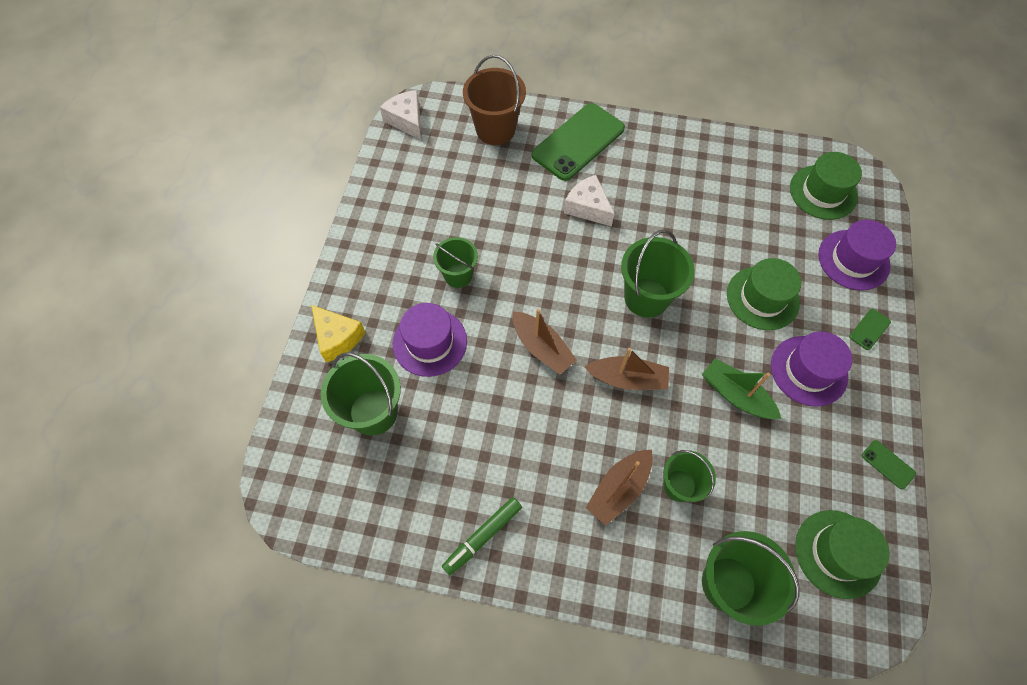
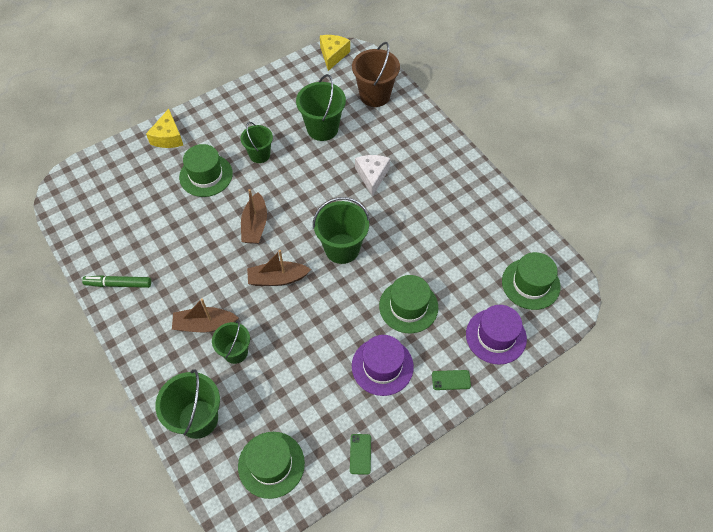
camera: 45 degrees right, 5 degrees down
(373, 412) = (142, 185): green bucket -> green bucket (322, 128)
(406, 120) = (333, 55): white cheese -> yellow cheese
(430, 342) = (206, 175): purple hat -> green hat
(578, 142) = (413, 137): green phone -> none
(627, 379) = (277, 278): brown boat -> brown boat turned 120 degrees clockwise
(736, 395) = (324, 339): green boat -> none

